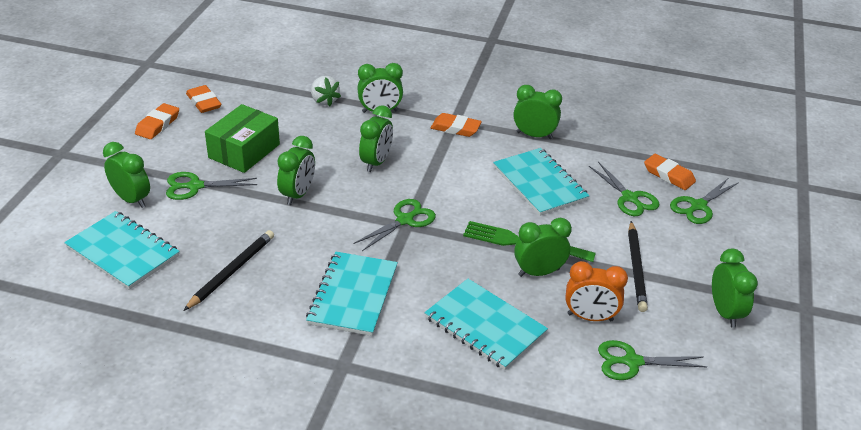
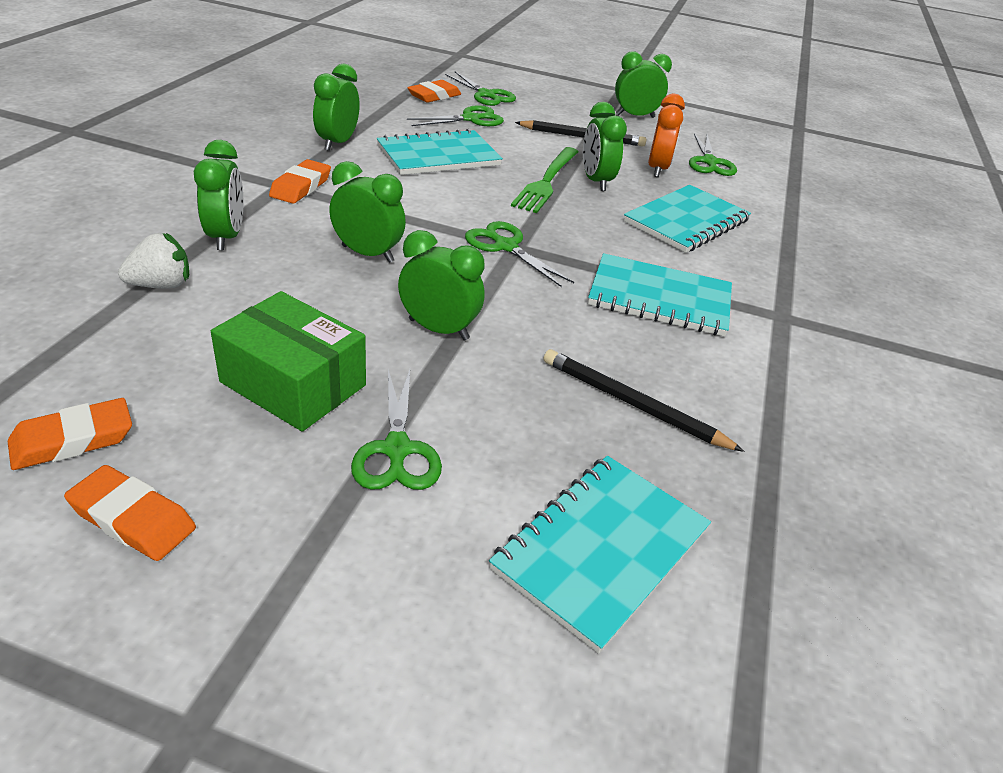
camera: 90 degrees left, 0 degrees up
(132, 199) = (429, 548): green clock -> none

